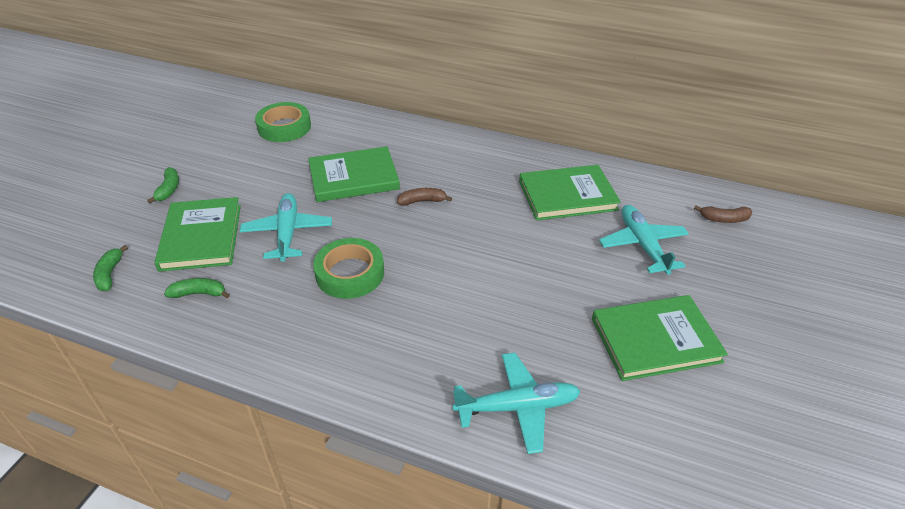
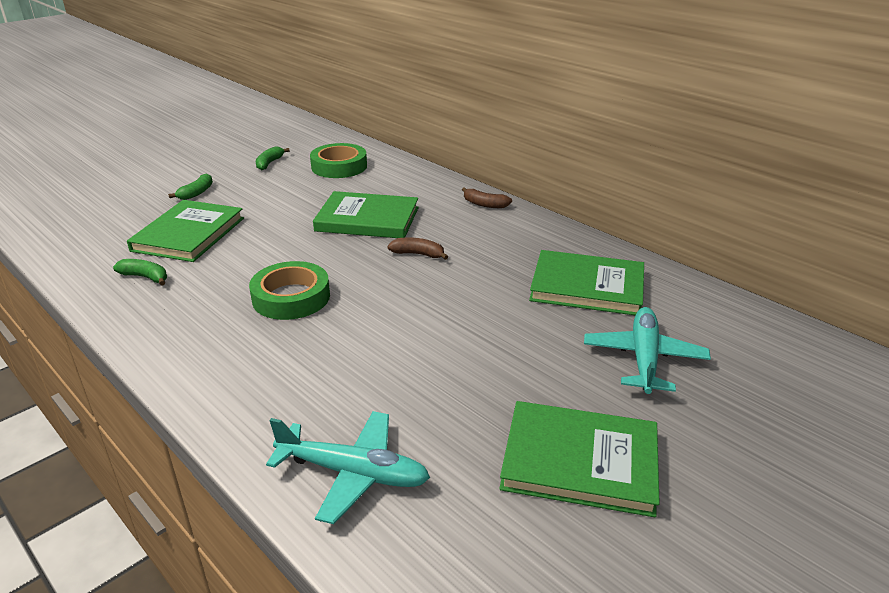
camera: 25 degrees right, 10 degrees down
(110, 274) = (91, 243): green banana -> green banana (269, 163)
(287, 233) = (265, 250): turquoise plane -> none
(724, 219) = (781, 360): brown banana -> brown banana (484, 204)

